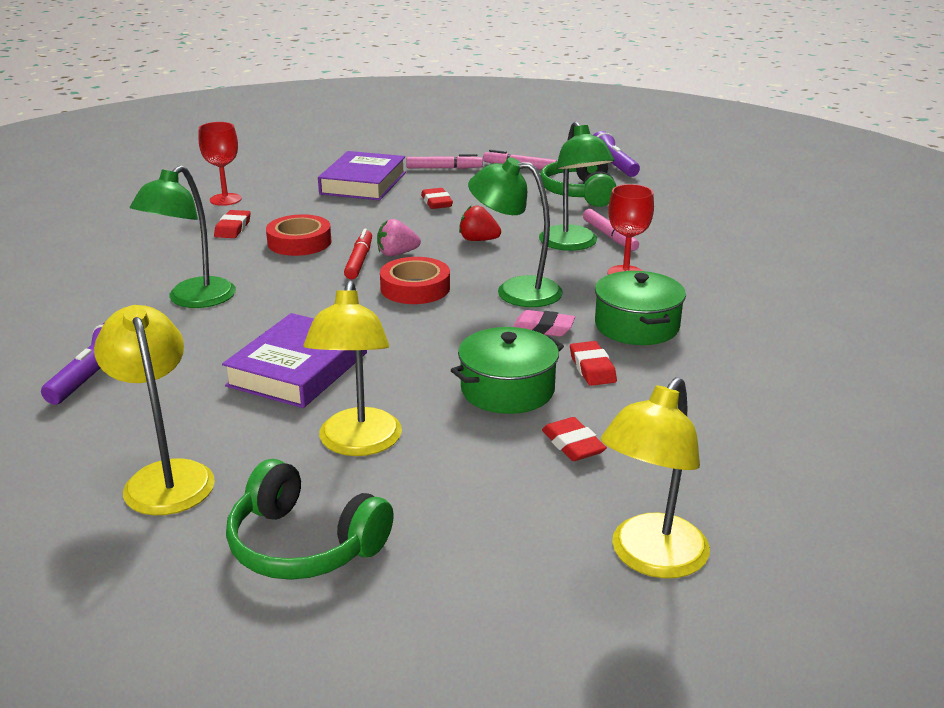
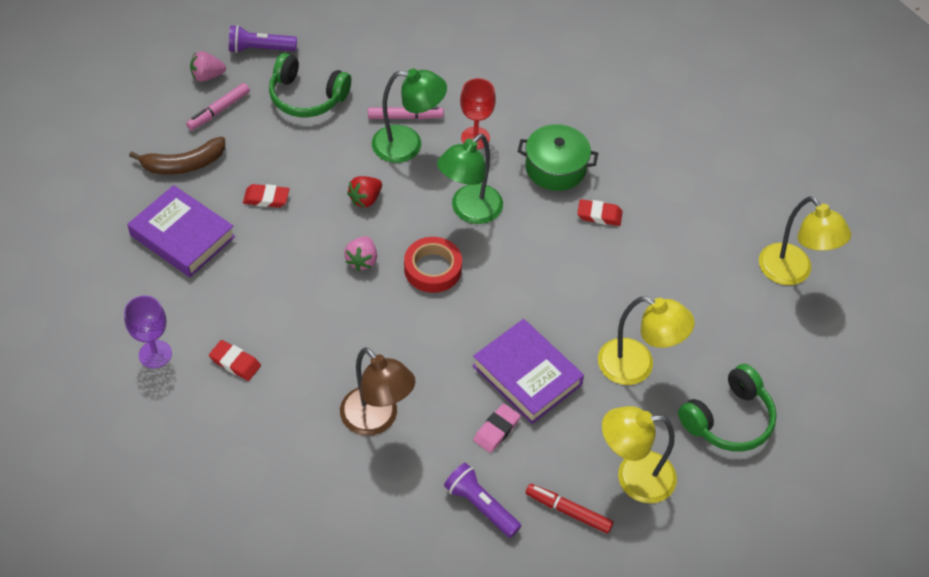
camera: 70 degrees left, 25 degrees up
(193, 300) = (377, 420): green lamp -> brown lamp
(225, 199) = (155, 354): red goblet -> purple goblet
(299, 242) = (298, 320): red tape -> none
(359, 261) = (361, 289): red marker -> red marker (568, 511)
(444, 168) = (184, 164): pink marker -> brown banana
(507, 390) = (606, 268): green pot -> none
(543, 328) = (534, 218): pink eraser -> pink eraser (496, 430)
(554, 156) = (207, 76): none -> pink strawberry
(573, 444) = (680, 261): red eraser -> none

